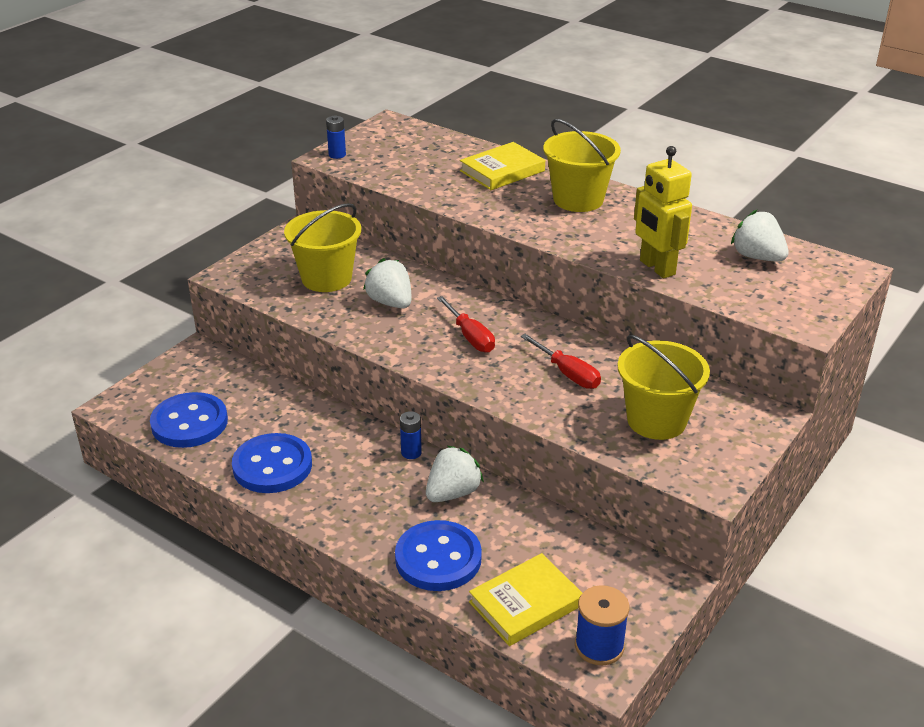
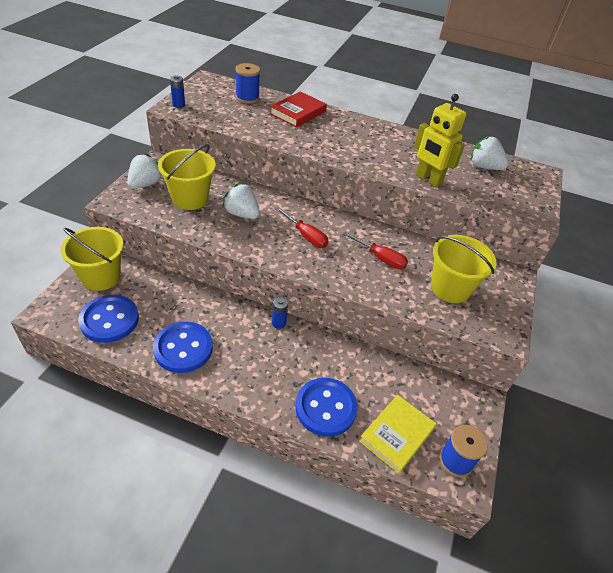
camera: 20 degrees left, 10 degrees up
(437, 148) = (247, 98): none -> blue spool
(453, 493) = (317, 352): white strawberry -> white strawberry (145, 184)
(502, 171) = (298, 113): yellow book -> red book
(578, 199) = (356, 131): yellow bucket -> yellow bucket (101, 277)

